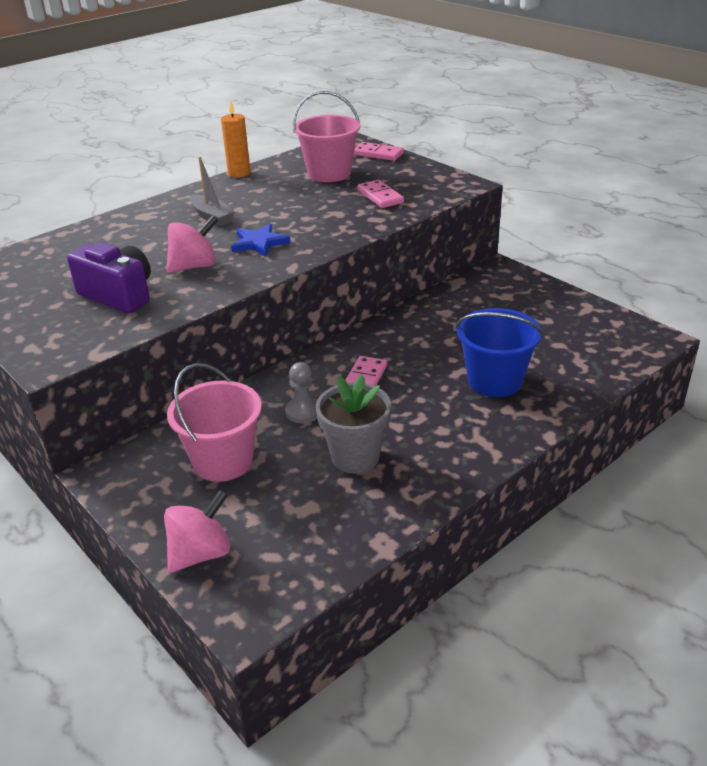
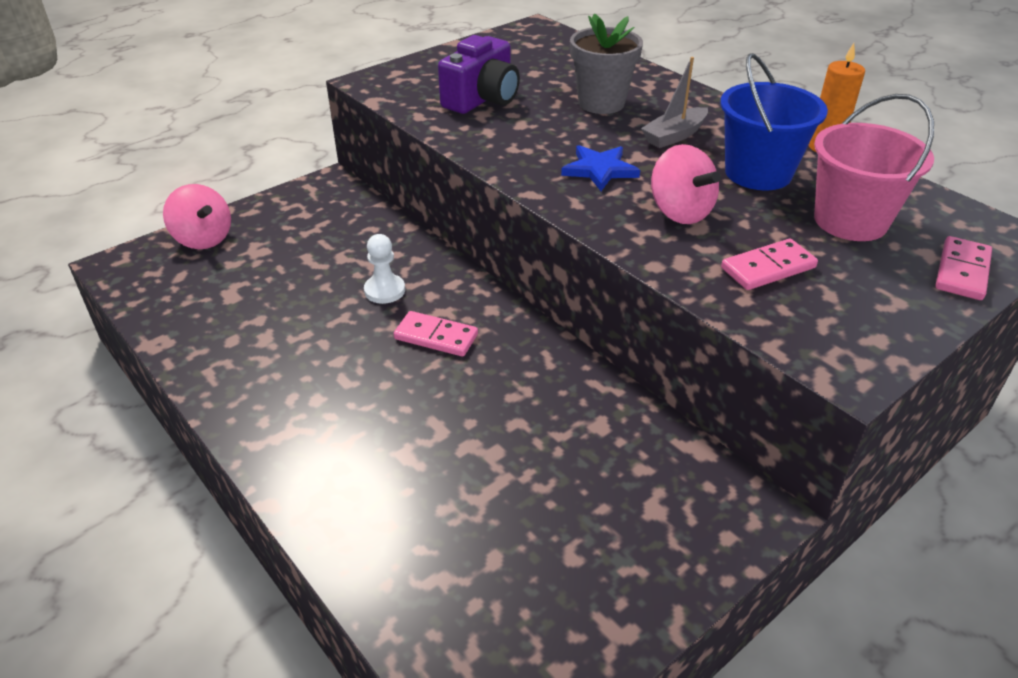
camera: 90 degrees right, 5 degrees up
(194, 266) = (541, 133): pink spinning top -> pink spinning top (680, 212)
(223, 461) = (321, 243): pink bucket -> none
(303, 412) = (384, 290): grey pawn -> white pawn
(355, 457) = (293, 327): grey flower pot -> grey flower pot (601, 103)
(494, 381) = (408, 462): blue bucket -> blue bucket (758, 173)

